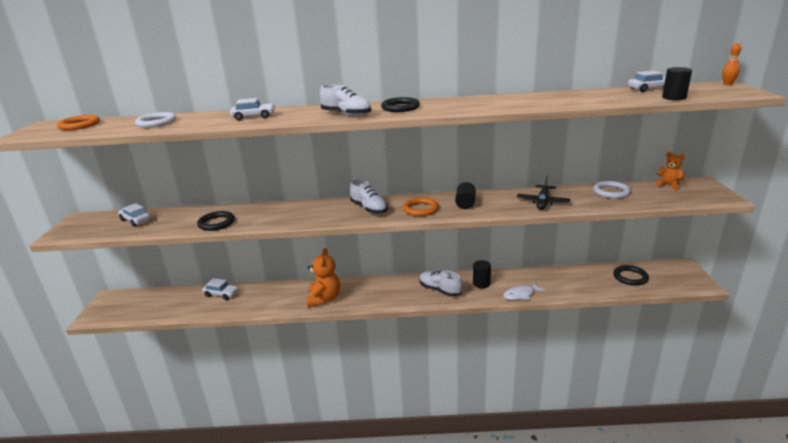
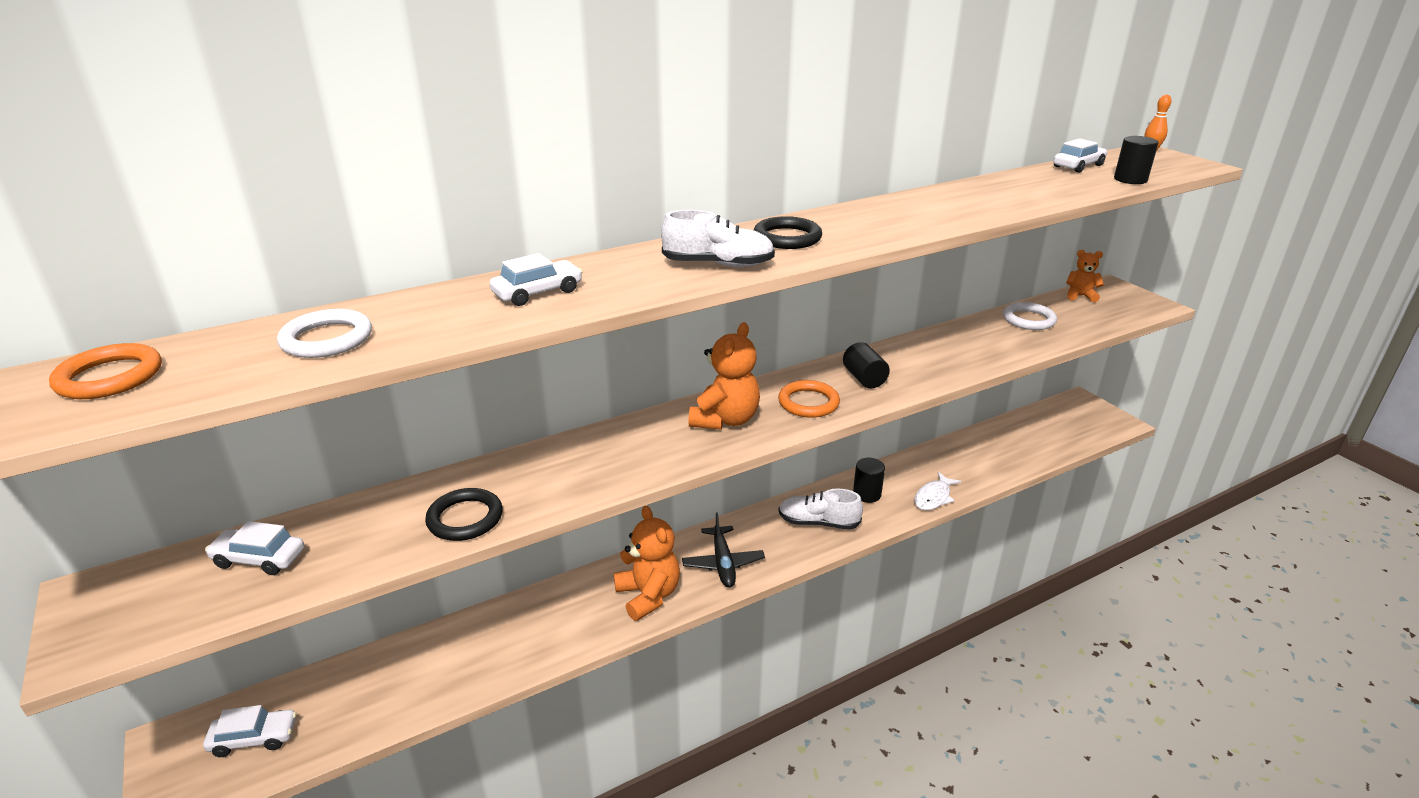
camera: 30 degrees left, 5 degrees up
(221, 294) = (439, 648): white car -> white car (254, 738)
(369, 209) = (725, 420): white shoe -> orange teddy bear
(542, 202) = (964, 353): black plane -> black plane (723, 563)
(630, 277) = (1038, 432): black ring -> none

